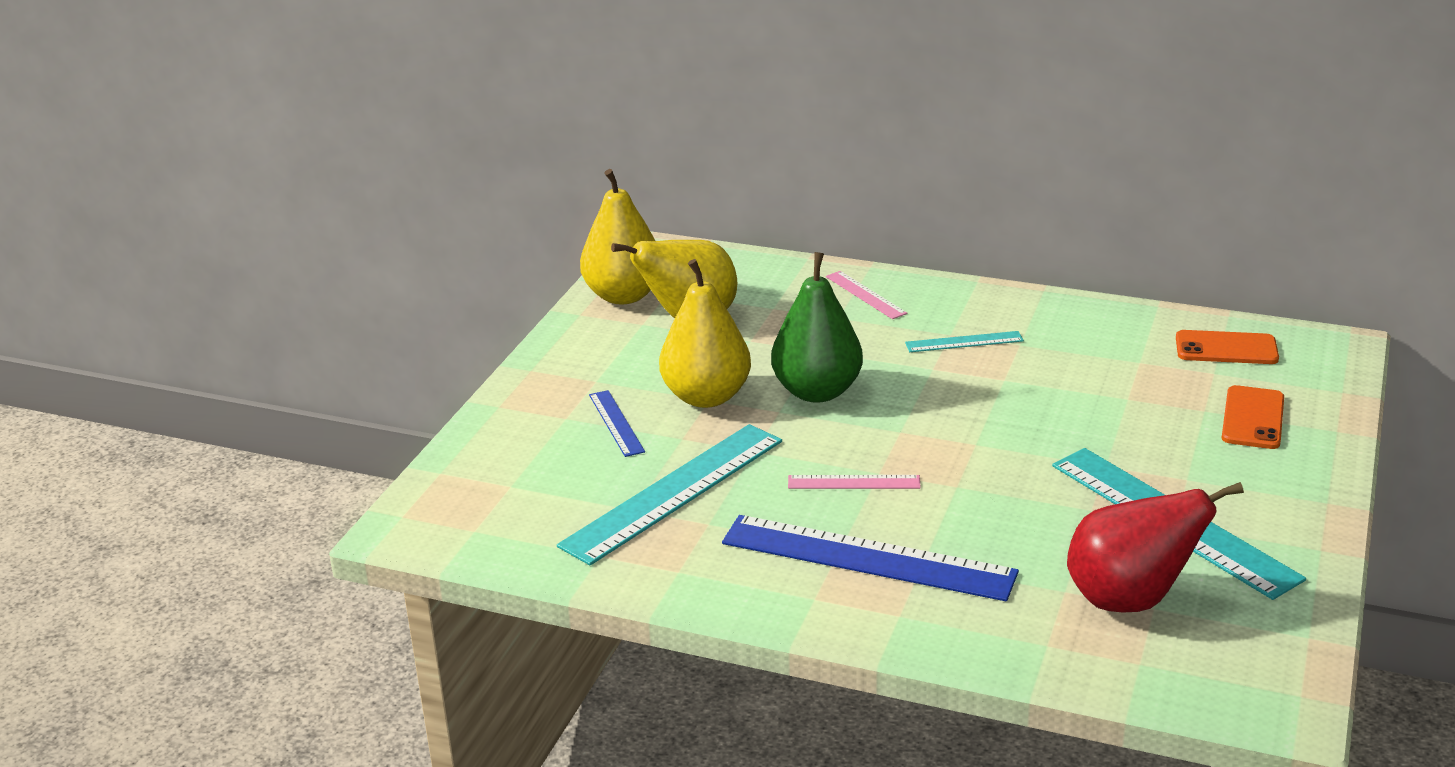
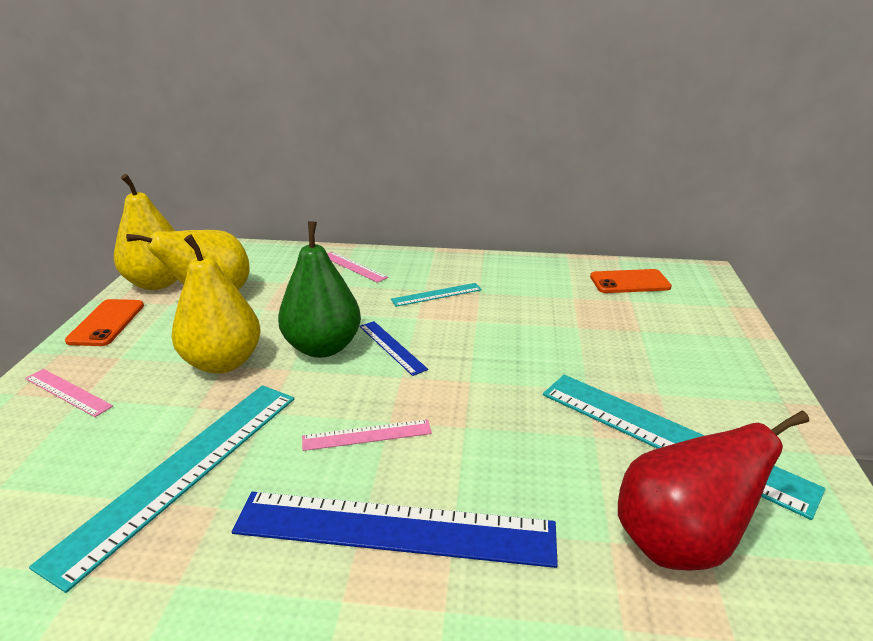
camera: 15 degrees left, 0 degrees up
(551, 410) = (68, 392): none -> pink ruler
(616, 423) = (132, 398): blue ruler -> blue ruler (392, 347)
(1253, 418) = (679, 333): orange phone -> orange phone (106, 323)

